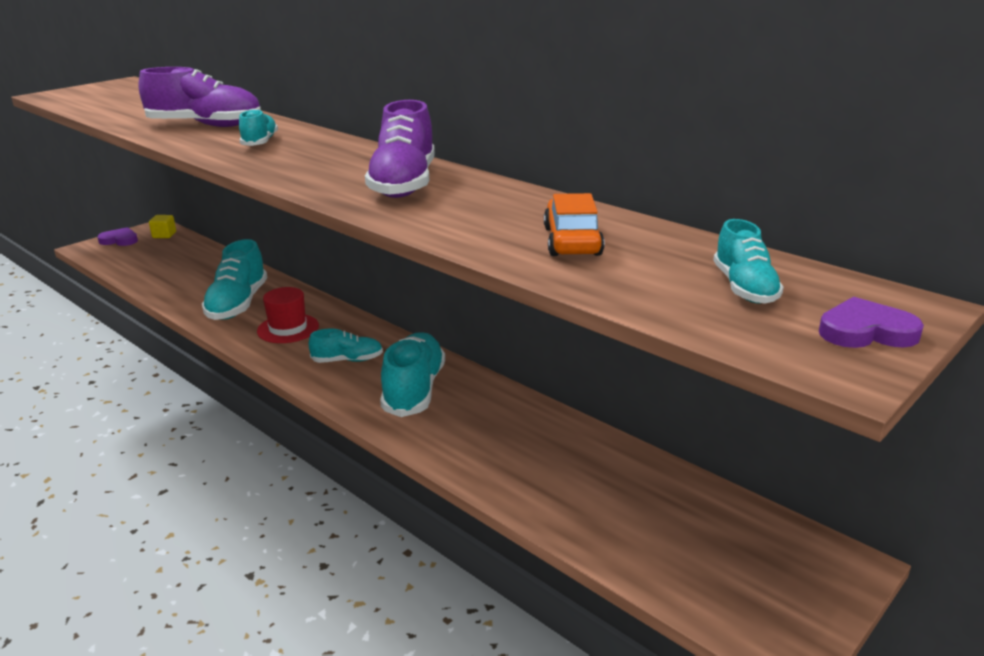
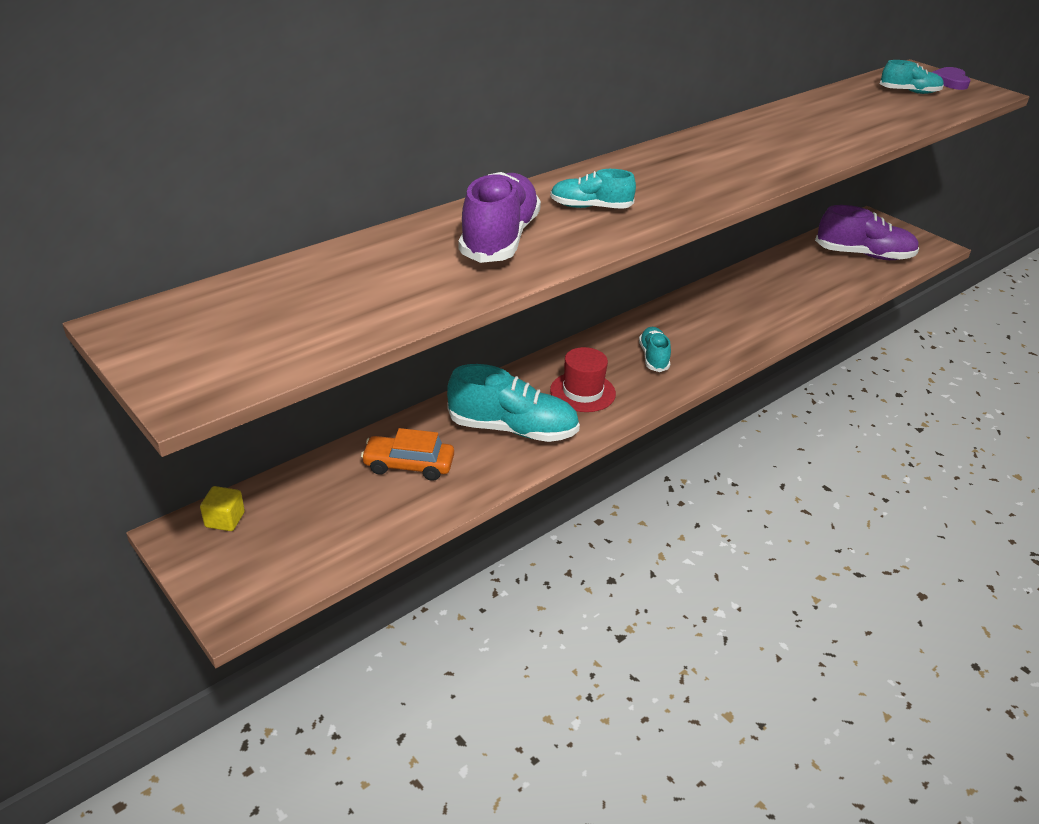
camera: 85 degrees left, 10 degrees up
(120, 240) = (219, 571): purple heart -> none
(404, 184) = (737, 152): purple shoe -> purple shoe (863, 255)
(414, 390) = (706, 326): turquoise shoe -> none
(572, 241) = (853, 117): orange car -> orange car (408, 465)

